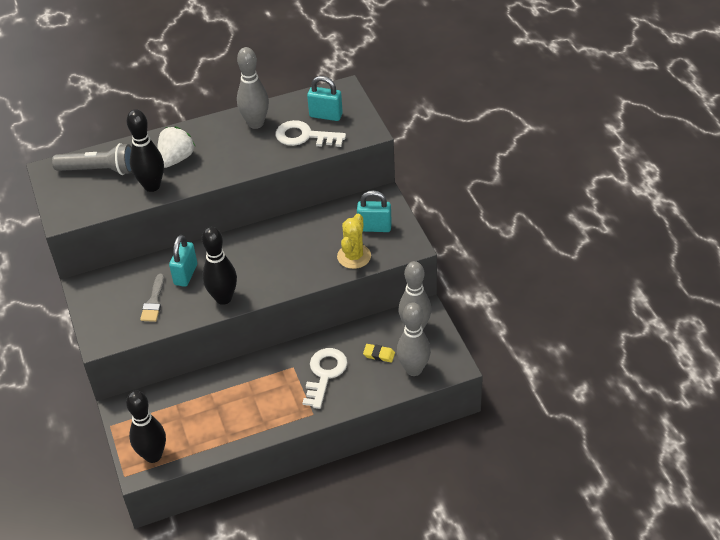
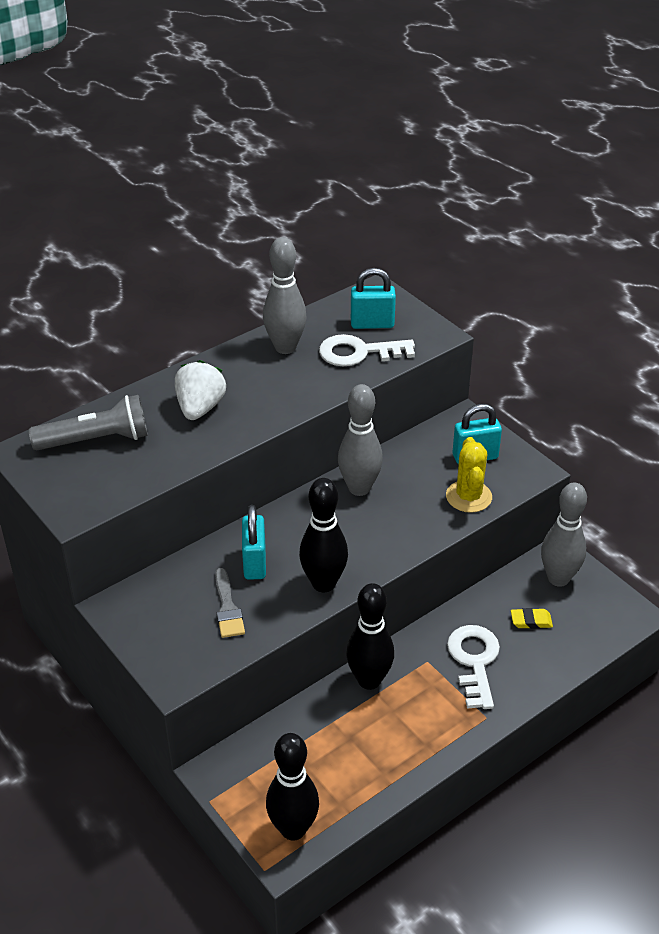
camera: 20 degrees left, 5 degrees down
(152, 186) = (184, 447): black bowling pin -> black bowling pin (369, 680)
(414, 369) = (585, 630): grey bowling pin -> grey bowling pin (359, 488)

